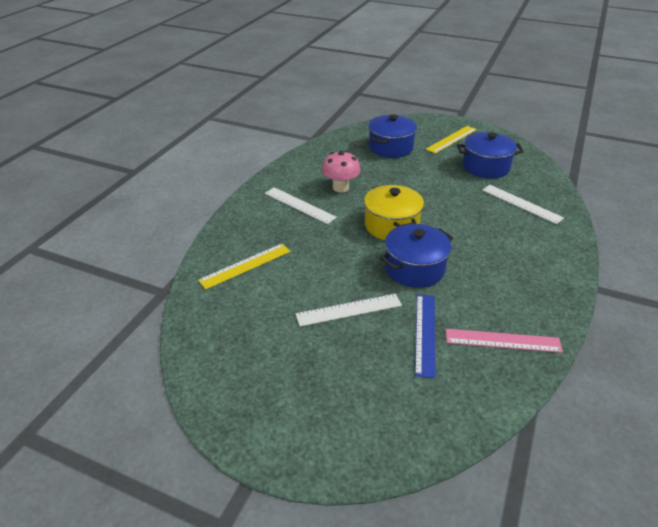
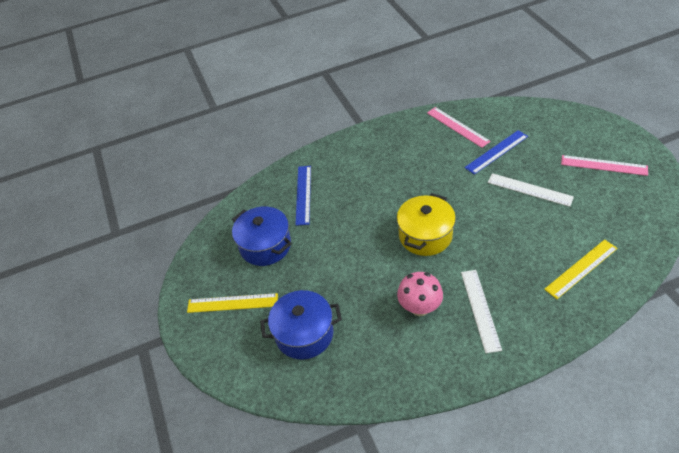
camera: 130 degrees left, 10 degrees up
(245, 265) = (581, 268): yellow ruler -> yellow ruler turned 45 degrees counterclockwise
(295, 387) = (603, 165): none -> pink ruler
(414, 269) = (453, 191): blue pot -> none
(521, 203) = (303, 194): white ruler -> blue ruler

